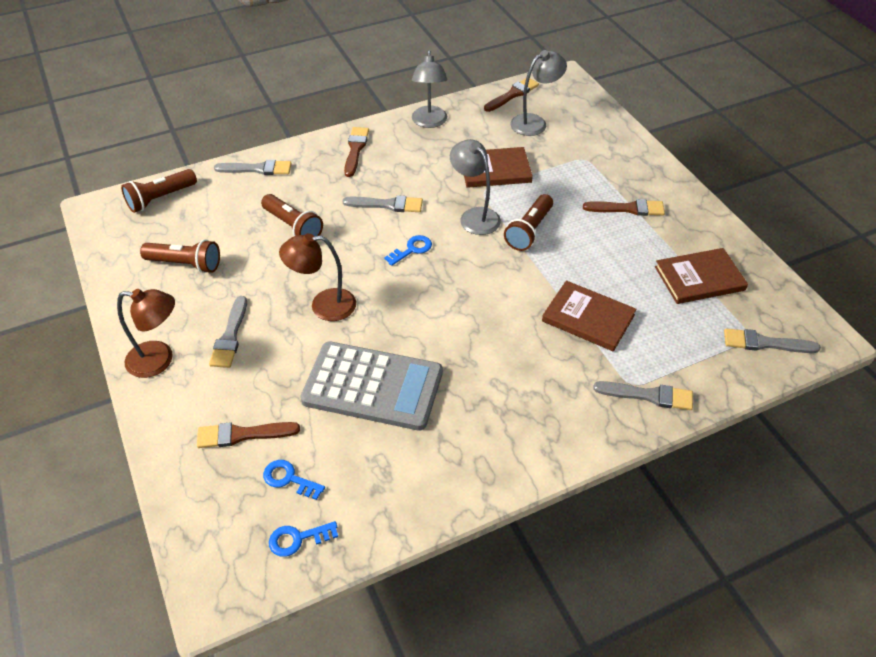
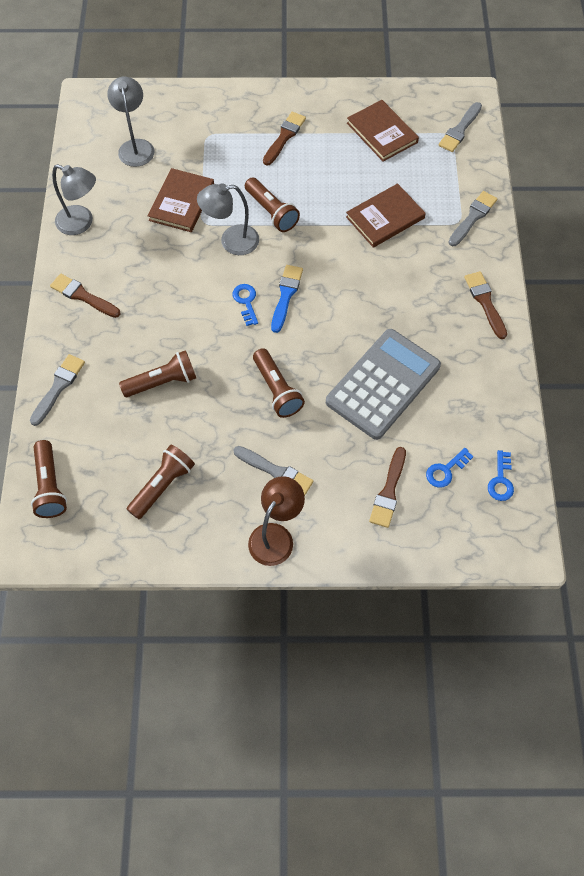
camera: 65 degrees left, 15 degrees up
(323, 305) = (277, 390): brown lamp -> brown flashlight
(387, 205) = (177, 299): grey brush -> none
(437, 275) = (286, 295): none -> blue brush
(512, 95) = (84, 144): brown brush -> brown brush (485, 302)
(699, 278) = (382, 133): brown book -> brown book turned 45 degrees counterclockwise

